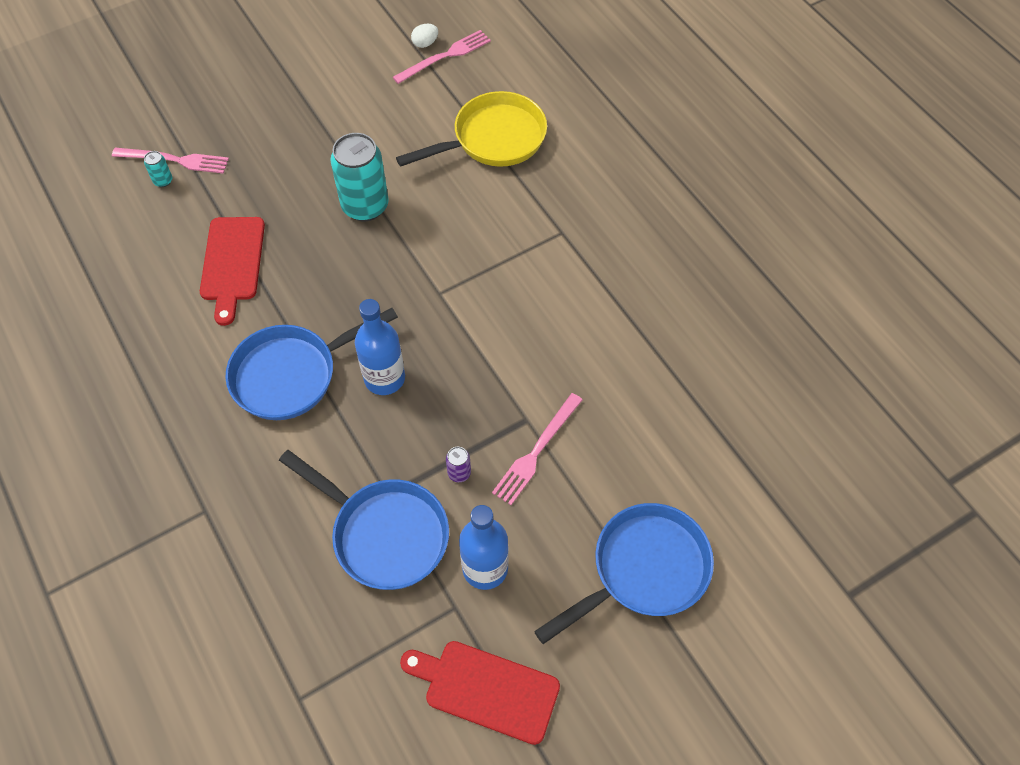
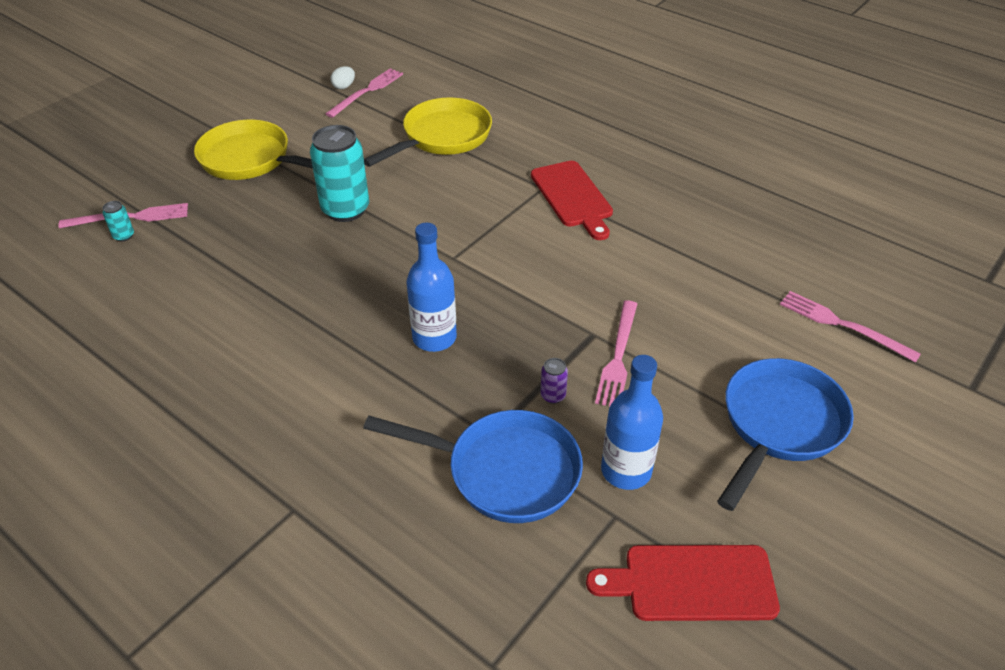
camera: 20 degrees left, 15 degrees down
(232, 263) = (228, 284): red cutting board -> red cutting board (572, 197)
(291, 374) = (334, 360): blue pan -> none
(302, 118) = (251, 160): none -> yellow pan
(767, 486) = (842, 325): none -> pink fork

